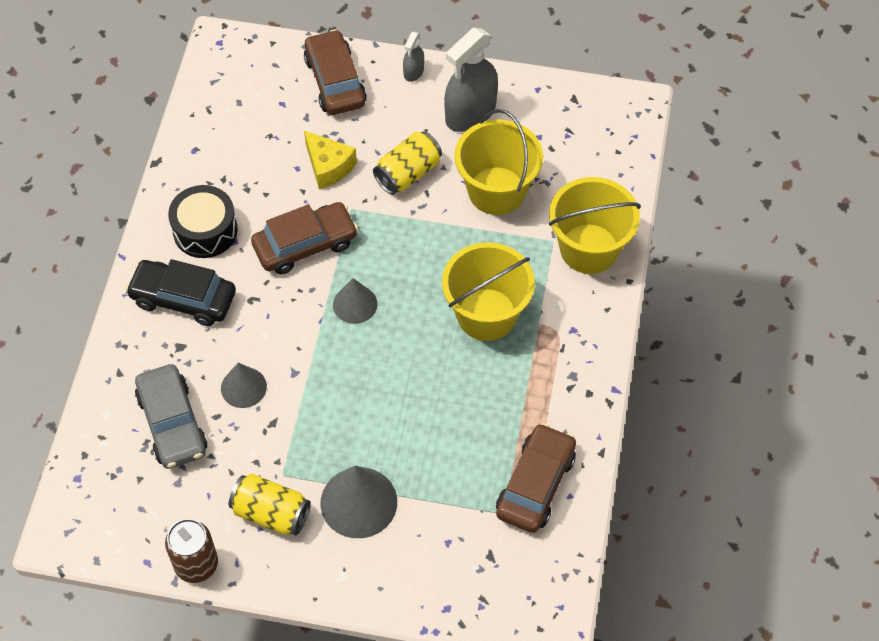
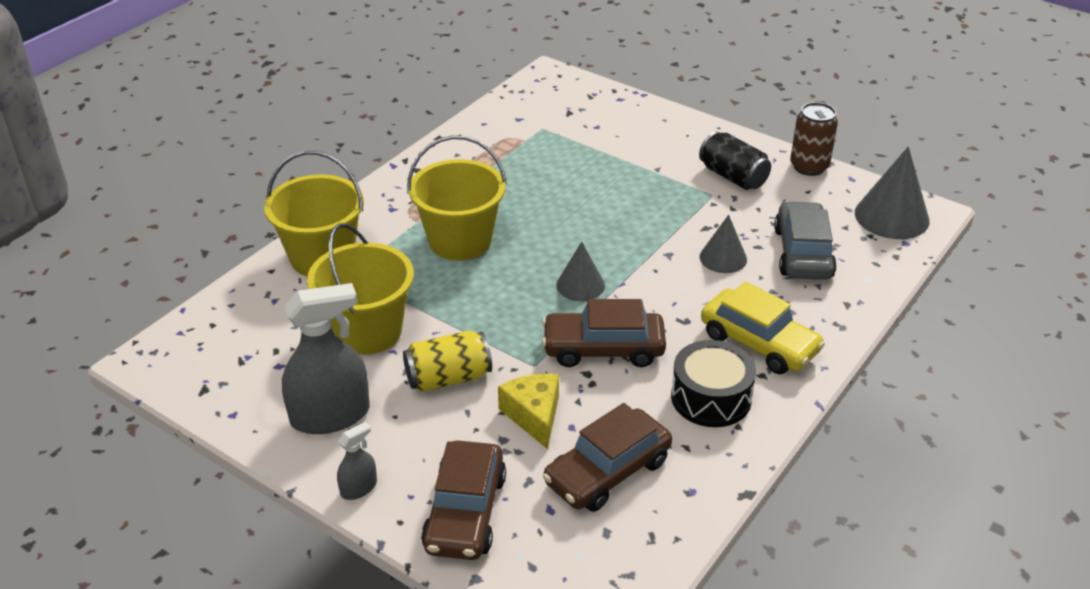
camera: 155 degrees left, 20 degrees down
(183, 299) = (759, 343): black car -> yellow car
(271, 513) = (733, 177): yellow can -> black can
(358, 502) = (655, 163): grey cone -> grey cone (891, 216)
(535, 484) = (505, 135): brown car -> brown car (607, 472)

